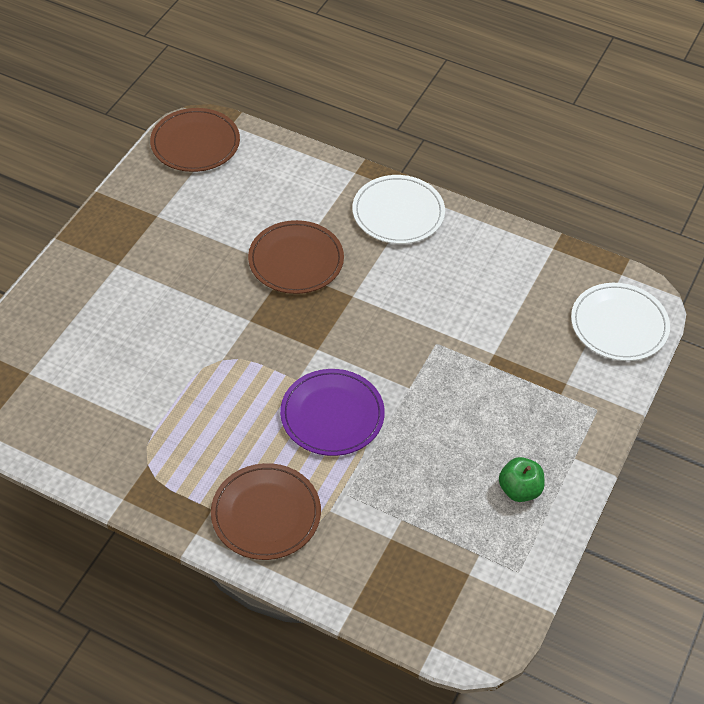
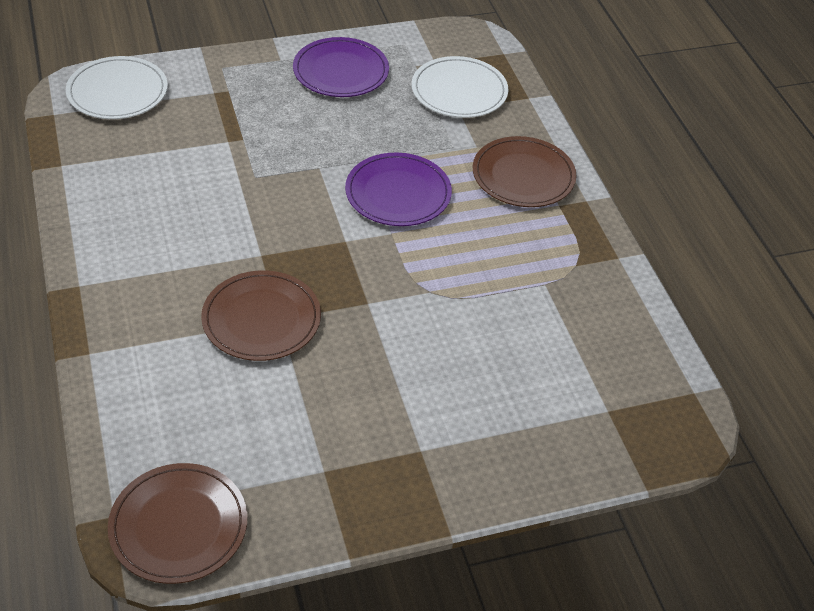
camera: 135 degrees left, 5 degrees down
(398, 212) = (118, 286): white plate -> white plate (459, 91)
(519, 490) = (341, 71): green apple -> purple plate

